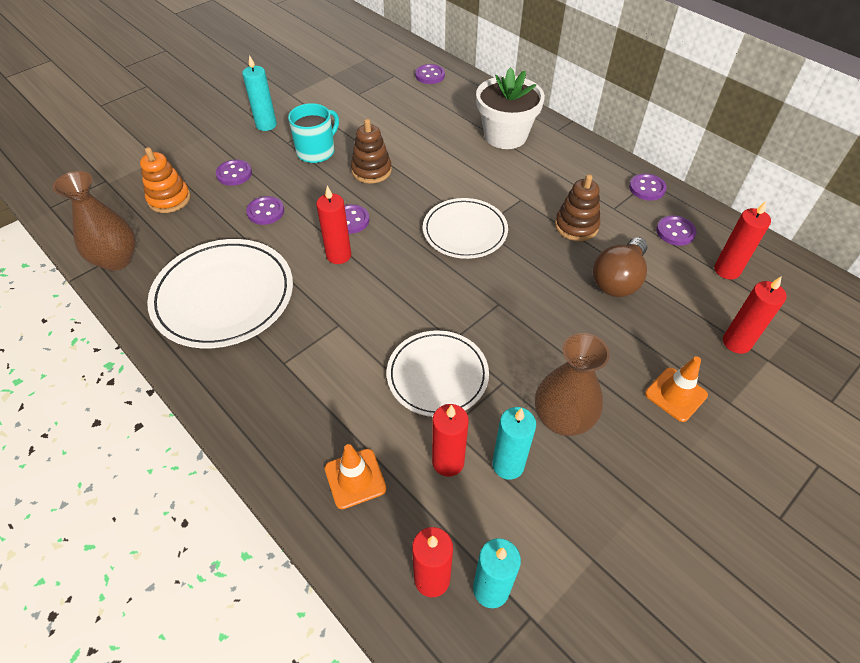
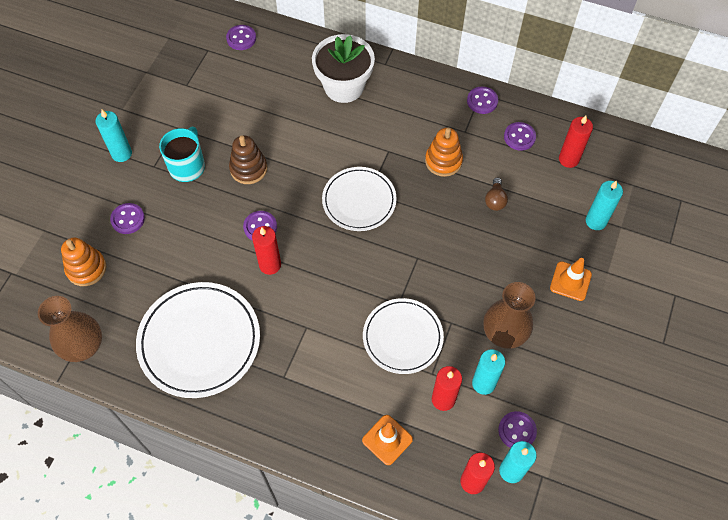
camera: 25 degrees left, 10 degrees up
(265, 212) = (182, 247): purple button -> purple button (517, 431)
(576, 226) = (443, 161): brown stacking toy -> orange stacking toy
(618, 280) = (495, 200): brown light bulb -> brown light bulb, size x0.55
(736, 342) = (596, 221): red candle -> turquoise candle

